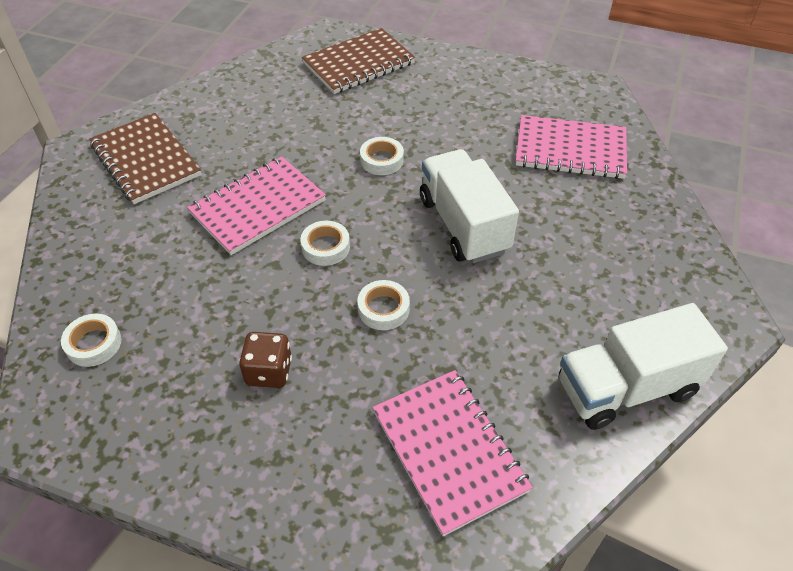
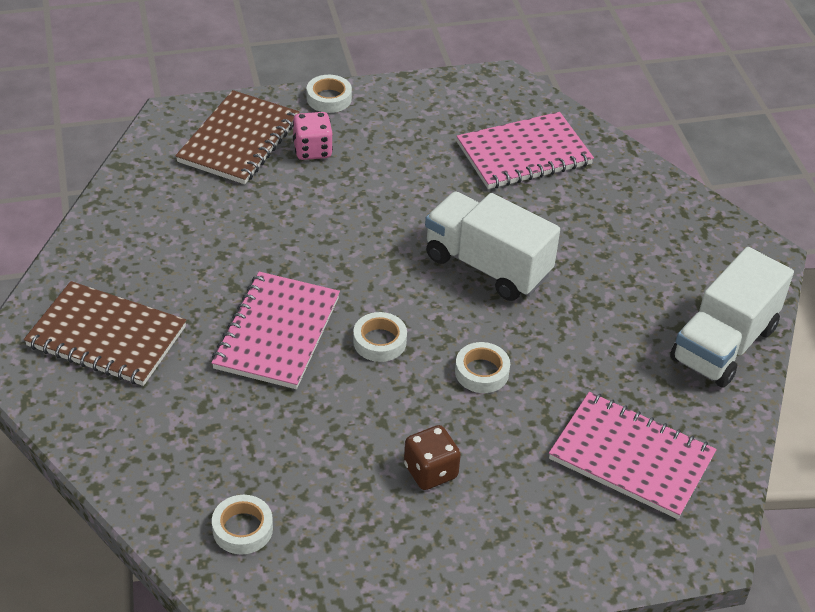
camera: 35 degrees left, 5 degrees down
(382, 160) = (357, 235): white tape -> white tape (329, 98)
(404, 88) = (312, 150): none -> pink dice

